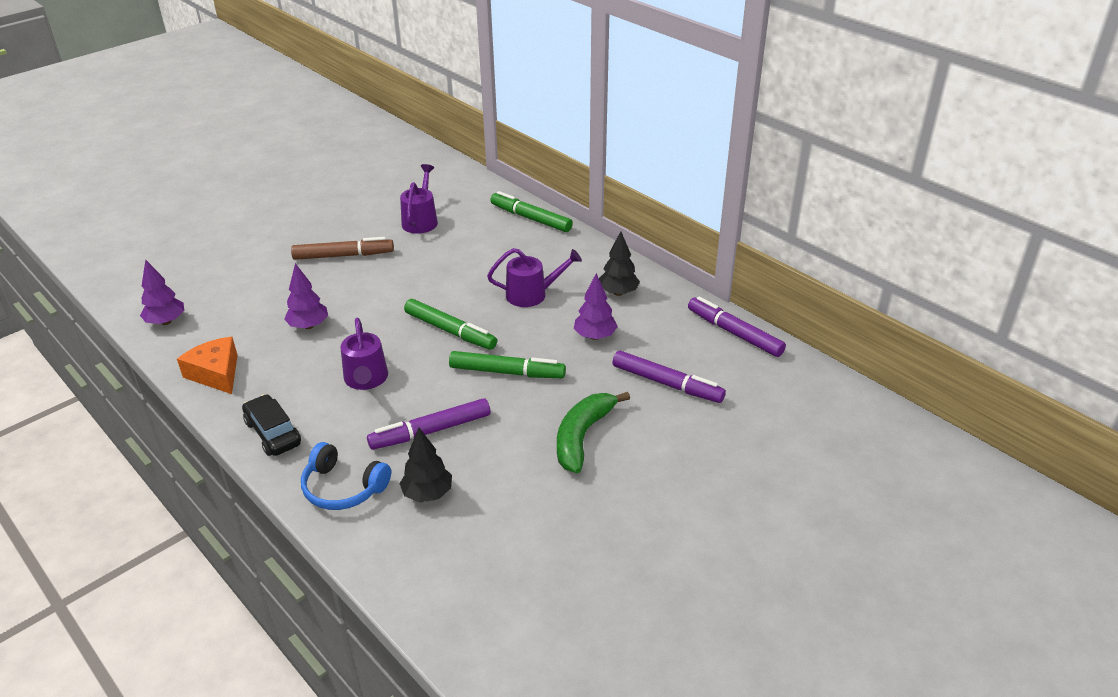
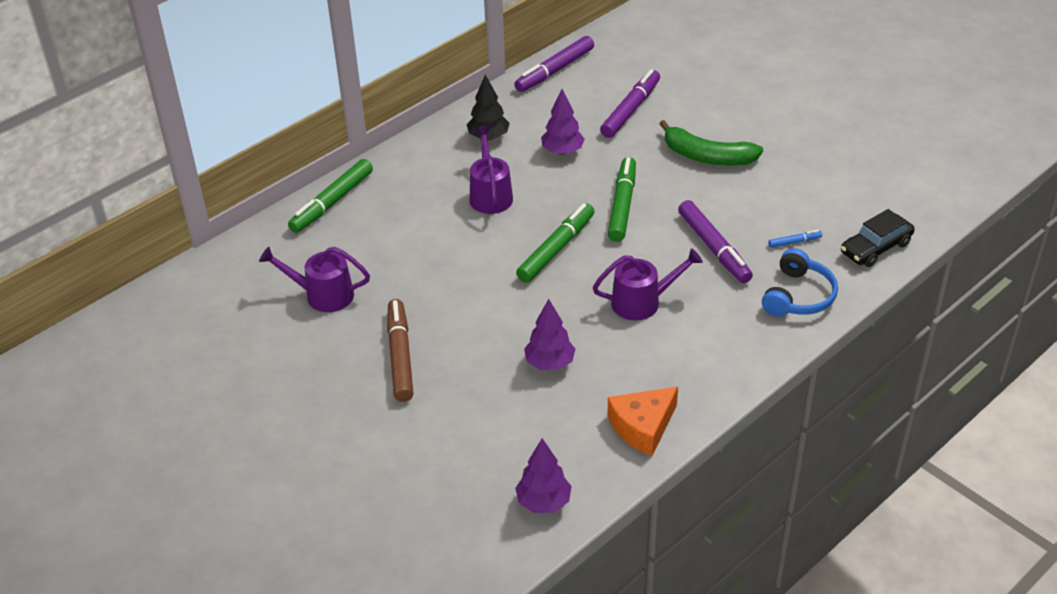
camera: 90 degrees left, 5 degrees up
(273, 433) = (733, 358): black car -> black car (875, 248)
(428, 494) = (794, 242): black tree -> blue marker

